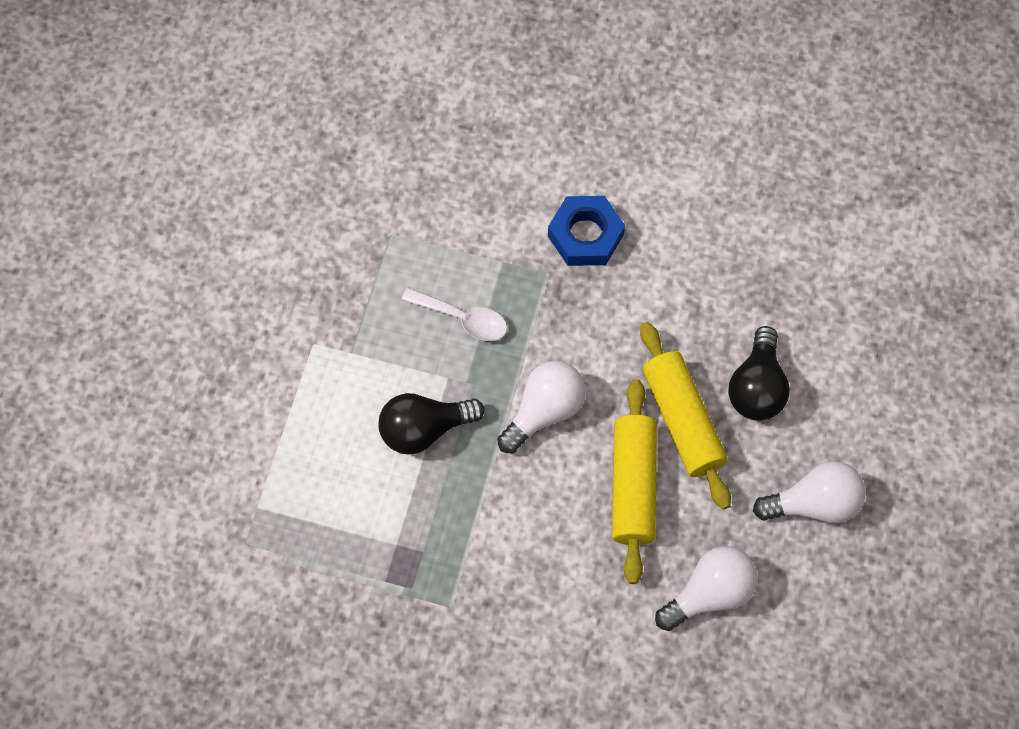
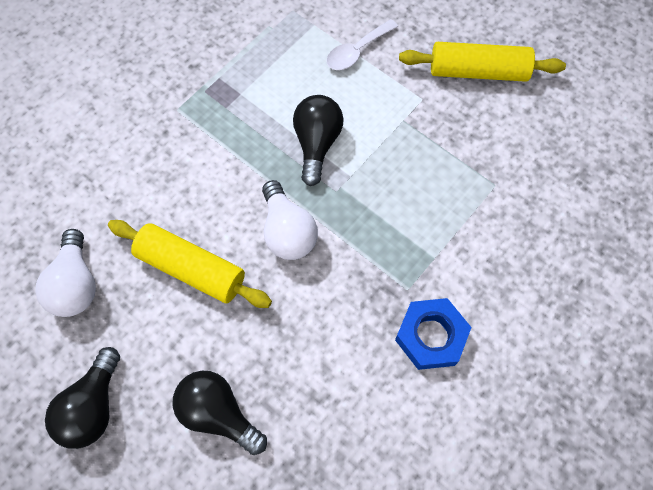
camera: 115 degrees right, 0 degrees up
(462, 319) = (396, 206): white spoon -> white spoon (357, 51)
(682, 421) = (223, 334): yellow rolling pin -> yellow rolling pin (478, 72)
(813, 503) = (93, 406): white light bulb -> black light bulb

